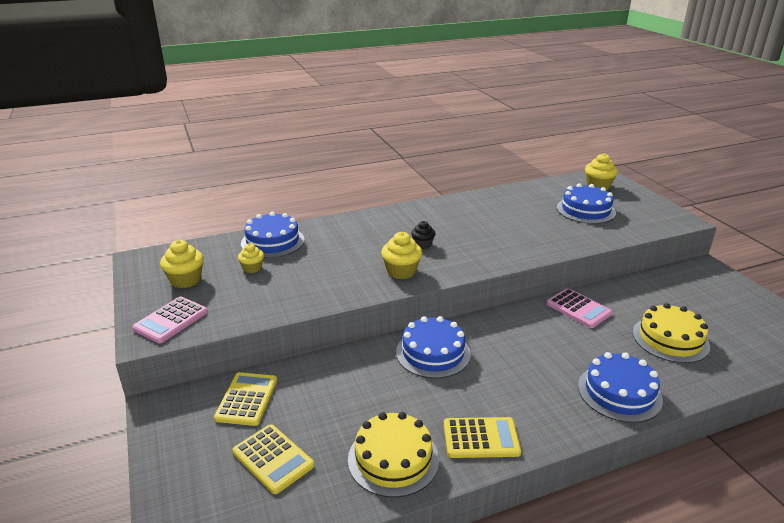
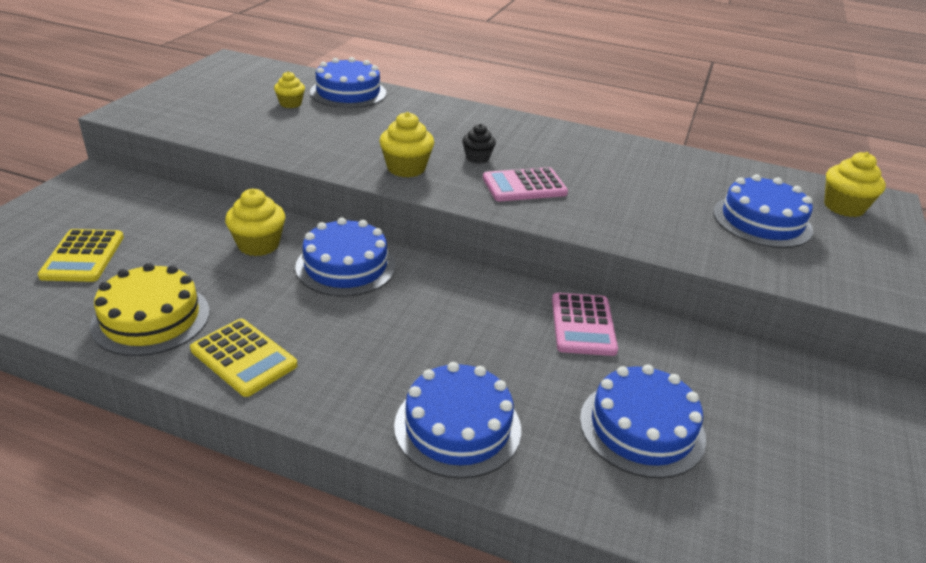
camera: 40 degrees right, 5 degrees up
(171, 320) = (162, 109): pink calculator -> pink calculator (524, 186)
(186, 280) = (228, 88): yellow cupcake -> yellow cupcake (258, 245)
(247, 399) = (146, 207): yellow calculator -> none
(670, 339) = (642, 428): yellow cake -> blue cake

